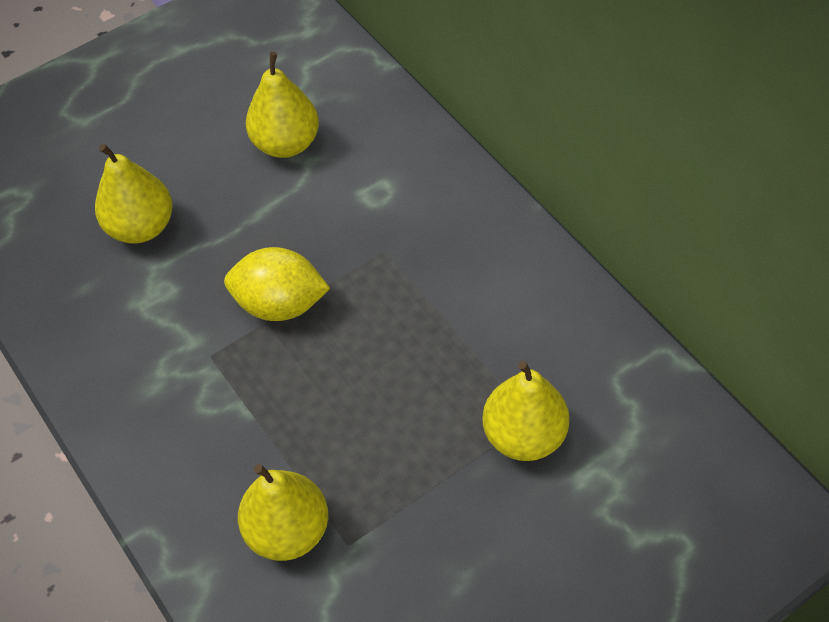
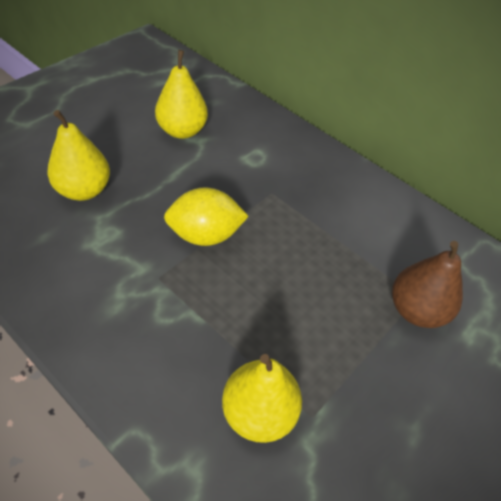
camera: 20 degrees left, 5 degrees down
(524, 435) = (416, 310): yellow pear -> brown pear

